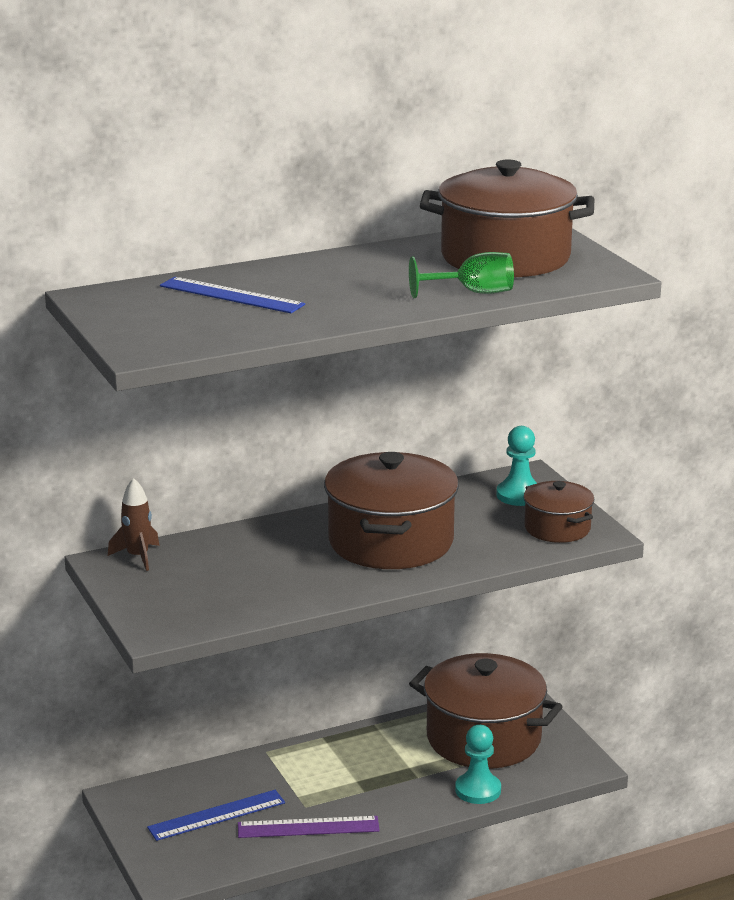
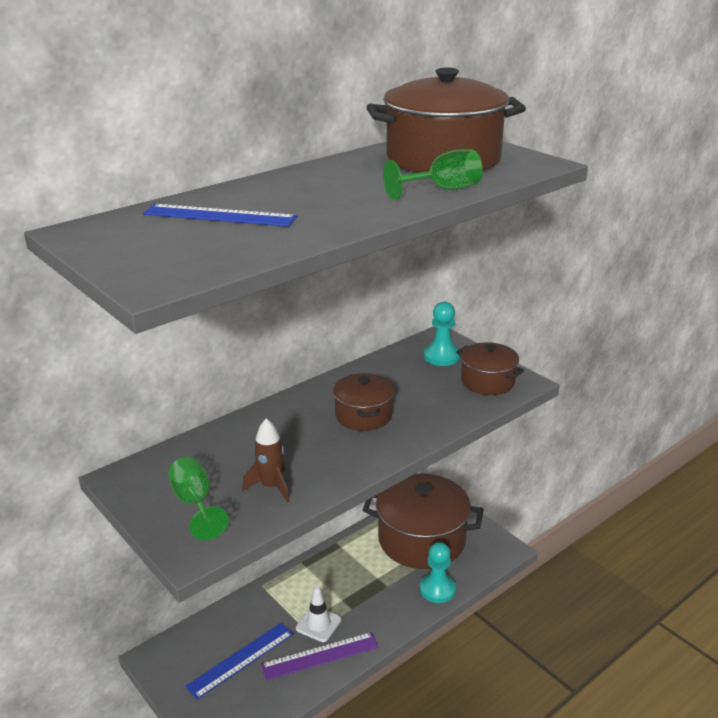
camera: 15 degrees left, 5 degrees up
(138, 557) = (148, 467): brown rocket -> brown rocket (271, 487)
(174, 594) = (195, 504): none -> green goblet
(318, 799) = (318, 624): none -> white traffic cone
(391, 542) = (363, 415): brown pot -> brown pot, size x0.54

